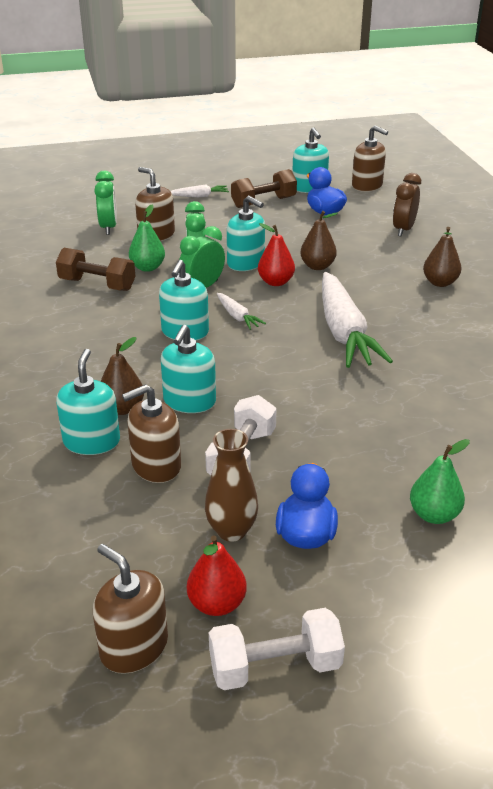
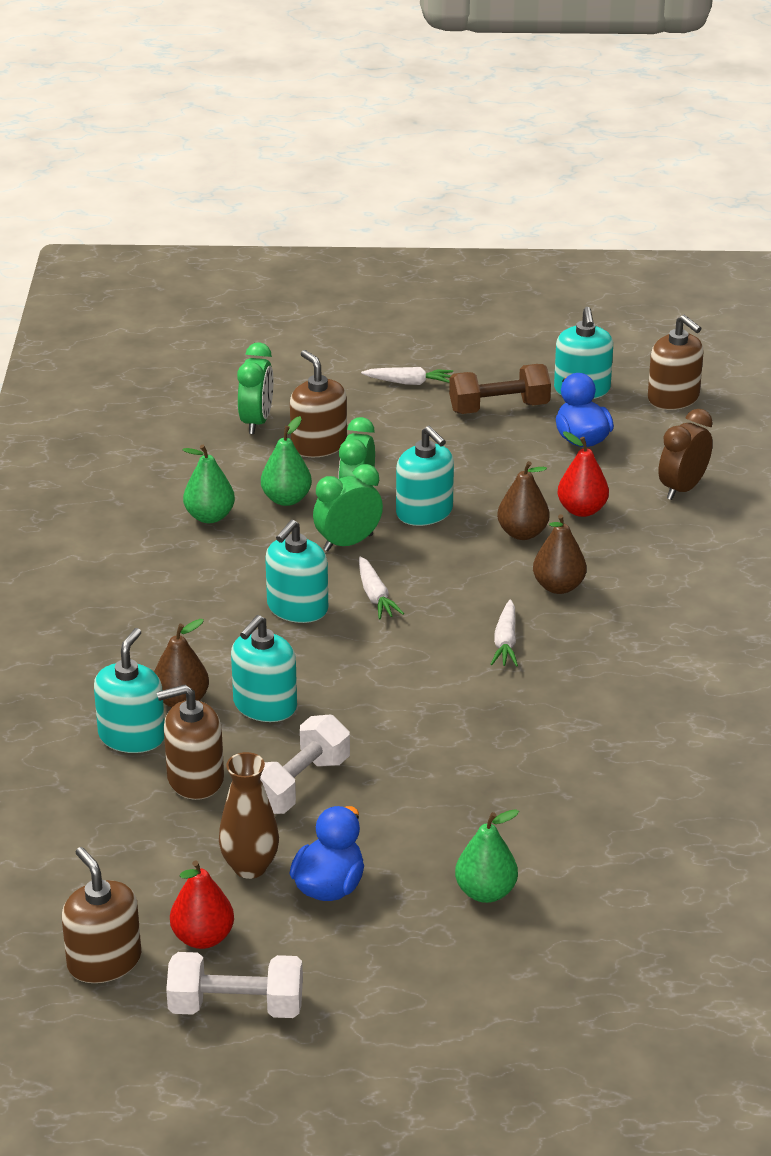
camera: 15 degrees right, 0 degrees up
(97, 284) = (209, 516): brown dumbbell -> green pear
(276, 282) = (451, 550): red pear -> red pear (582, 510)
(344, 332) = (505, 642): white carrot -> white carrot, size x0.45
(440, 283) = (681, 587): brown pear -> brown pear (558, 586)

